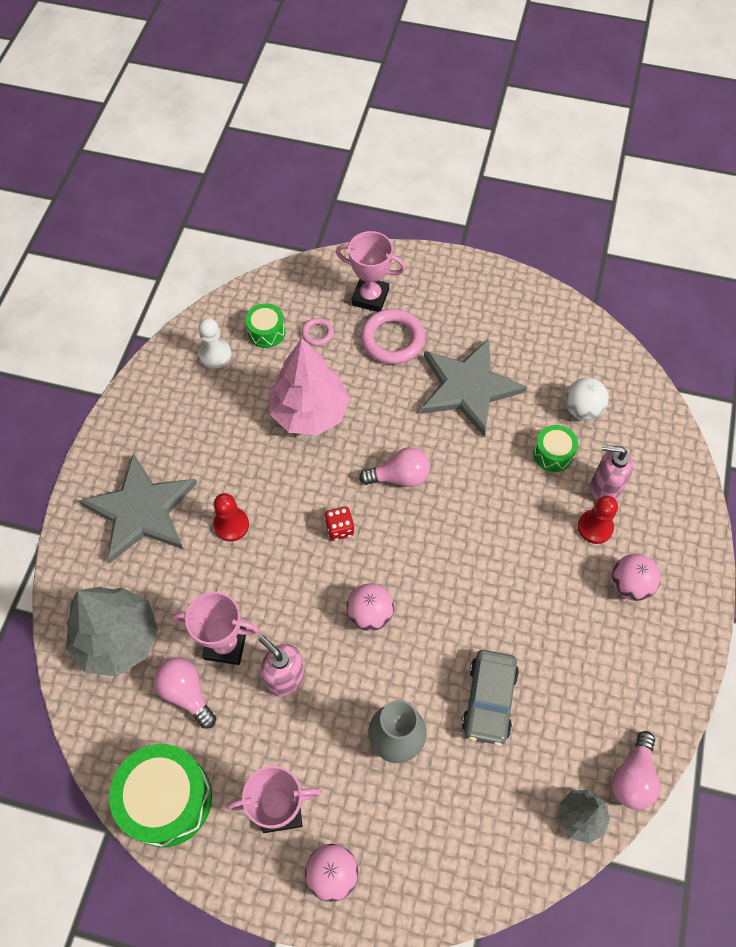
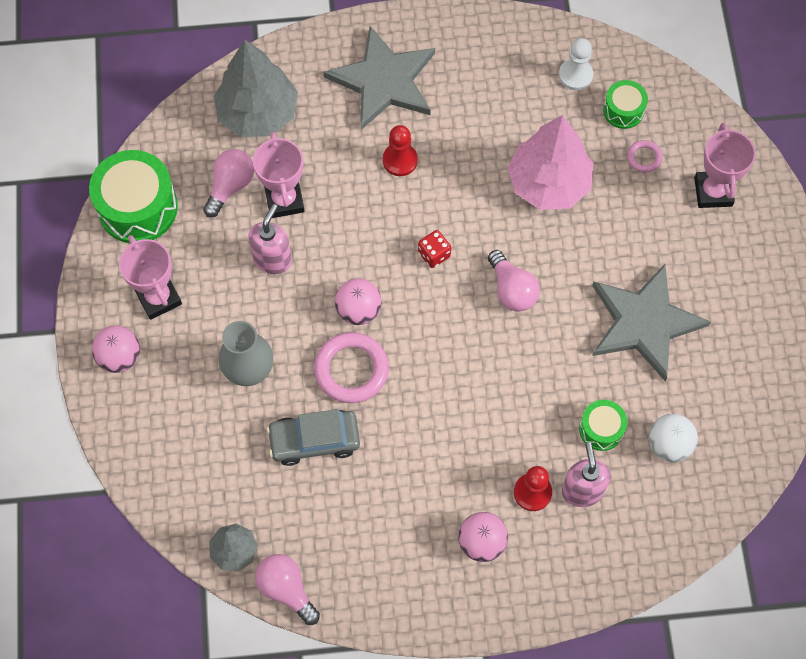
camera: 70 degrees right, 5 degrees up
(392, 339) = (670, 231): pink ring -> pink ring (351, 370)
(633, 777) = (286, 589): pink light bulb -> pink light bulb turned 45 degrees clockwise

